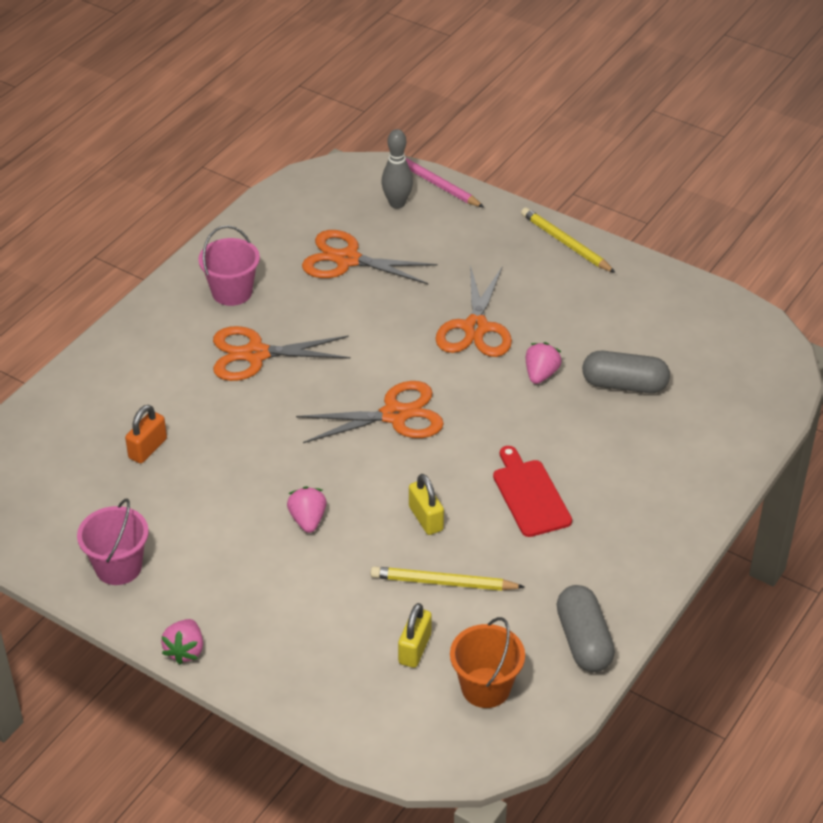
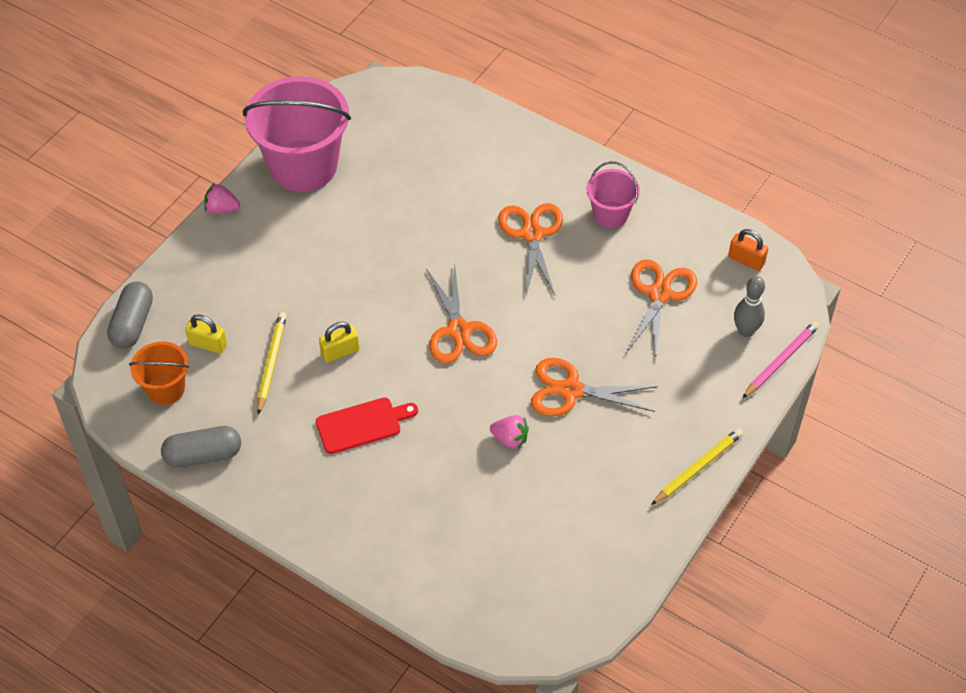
camera: 90 degrees right, 10 degrees up
(118, 567) = (303, 166): pink bucket -> pink bucket, size x1.96
(148, 448) = (423, 173): orange padlock -> orange padlock (746, 260)
(308, 520) = (343, 275): pink strawberry -> none
(624, 385) = (497, 504): grey capsule -> grey capsule (133, 324)

